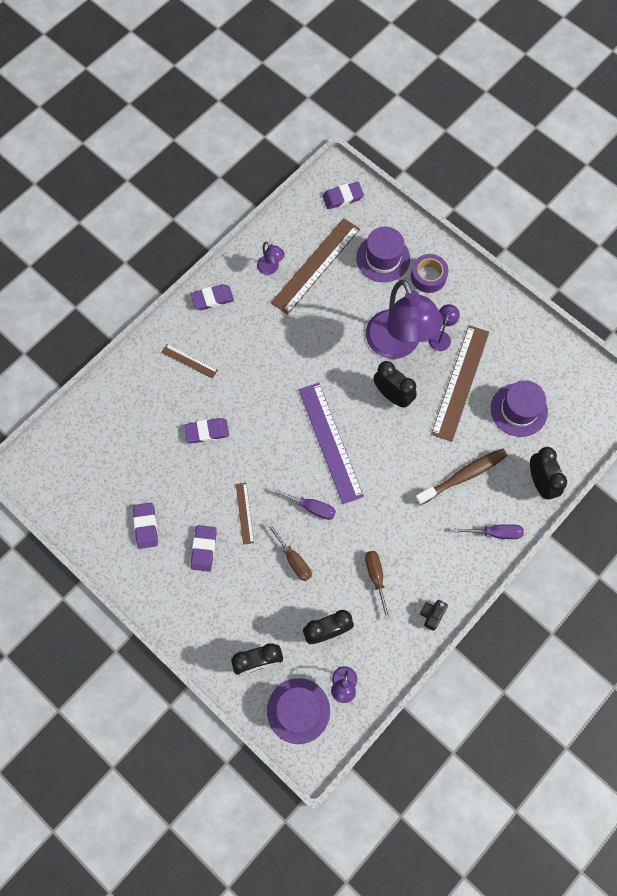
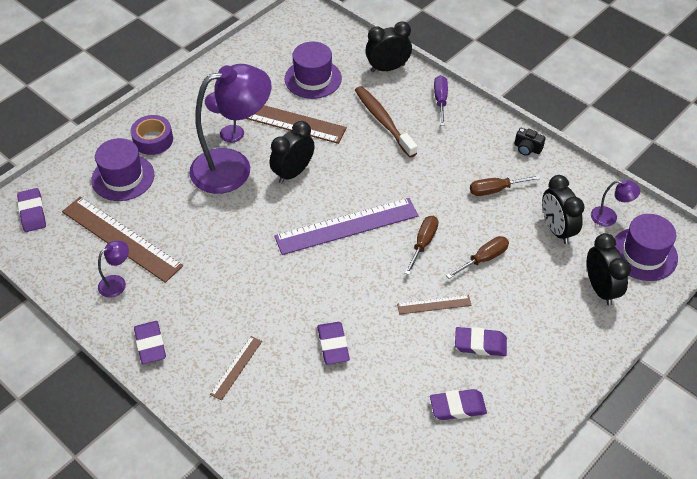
camera: 90 degrees left, 20 degrees down
(311, 507) = (423, 243): purple screwdriver -> brown screwdriver

